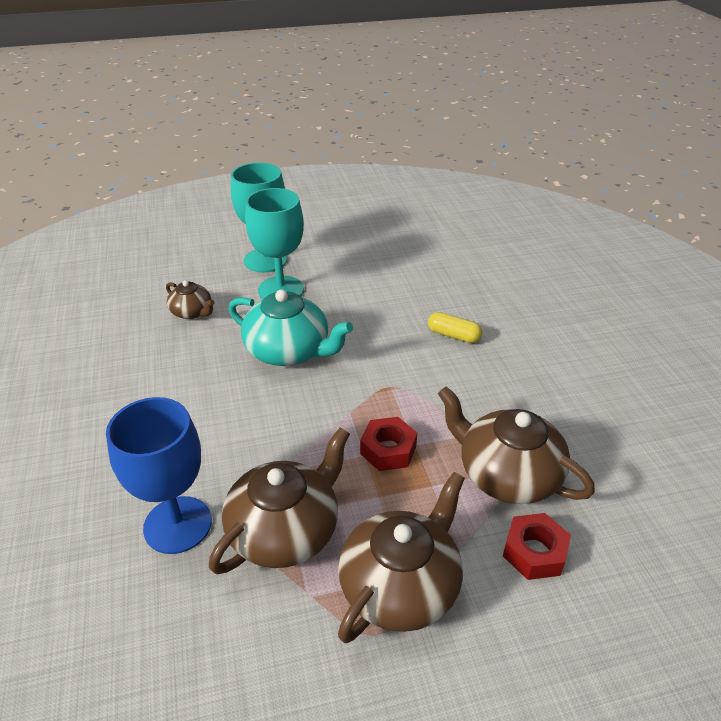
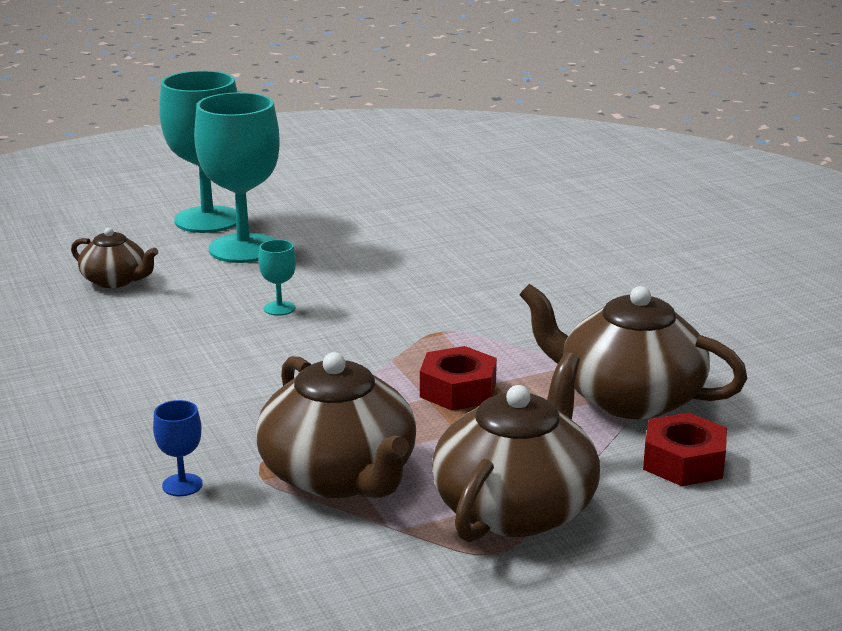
camera: 10 degrees left, 15 degrees down
(178, 524) = (182, 485): blue goblet -> blue goblet, size x0.41
(285, 531) = (339, 476): brown teapot -> brown teapot turned 120 degrees clockwise
(288, 351) = (279, 308): turquoise teapot -> turquoise goblet
(453, 335) = (515, 275): yellow capsule -> none

